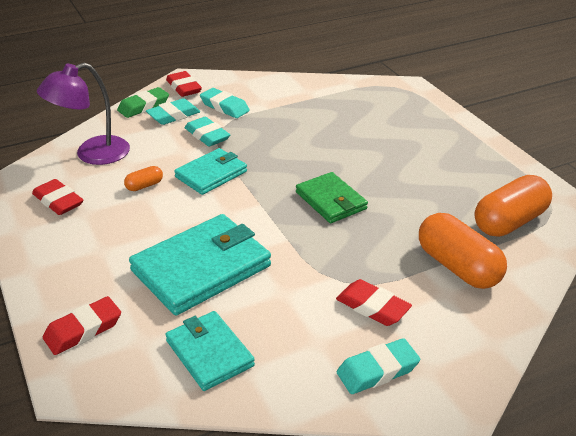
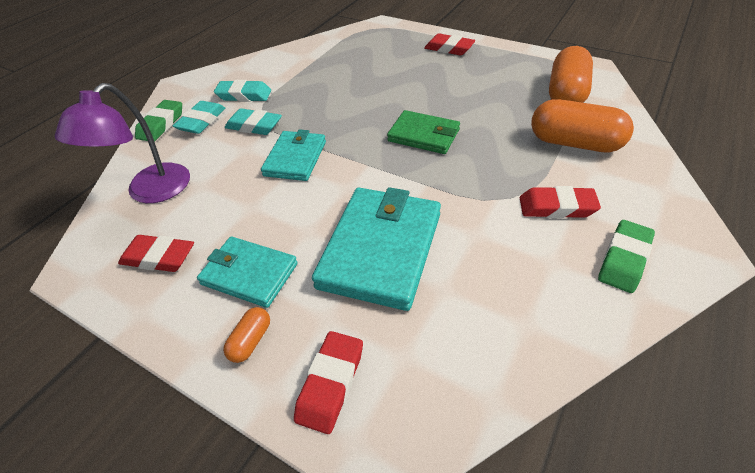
camera: 30 degrees left, 10 degrees up
(144, 186) = (240, 198): orange capsule -> orange capsule (251, 341)
(184, 88) = (186, 93): red eraser -> red eraser (449, 49)
(209, 353) = (479, 329): turquoise wallet -> turquoise wallet (249, 274)
(377, 371) = (624, 259): turquoise eraser -> green eraser

